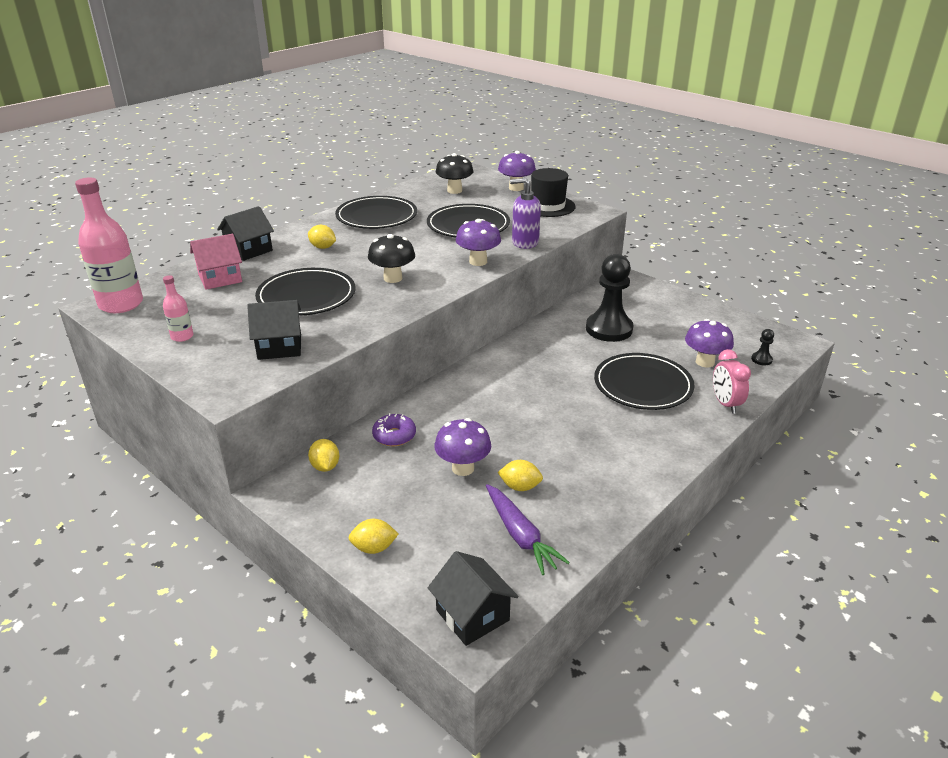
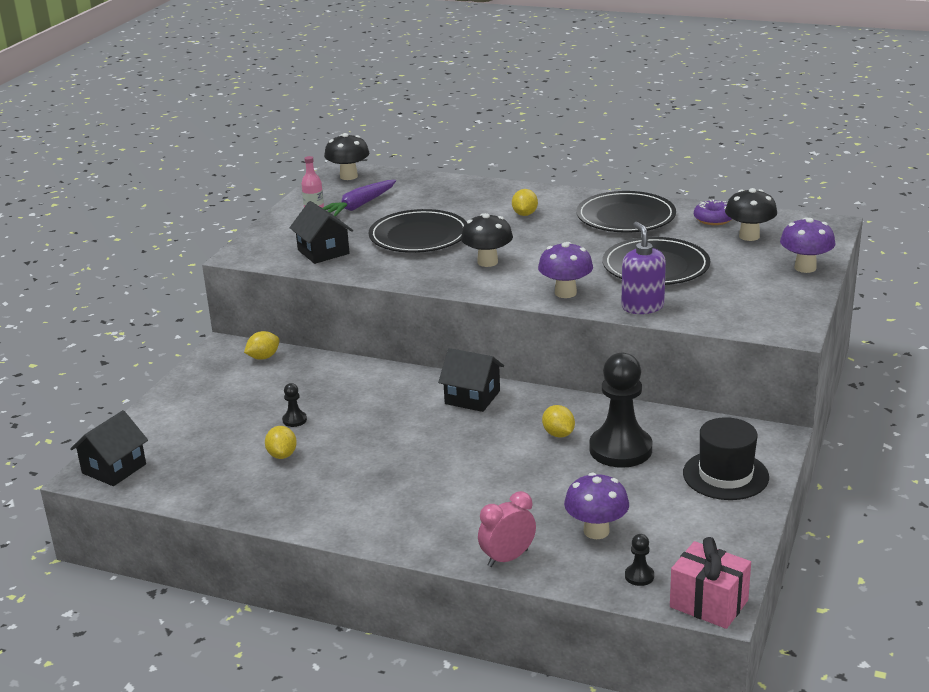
camera: 70 degrees right, 5 degrees down
(121, 304) = (348, 176): pink bottle -> black mushroom
(220, 278) = (422, 194): pink house -> none
(249, 250) = (487, 187): black house -> black house (472, 397)
(374, 548) = (173, 407): yellow lemon -> yellow lemon (558, 434)
(394, 436) = (324, 375): purple donut -> purple donut (713, 219)
(463, 468) = (294, 420): purple mushroom -> black pawn
(520, 535) = (215, 470): purple carrot -> purple carrot (359, 206)
(548, 206) = (769, 298): black hat -> black hat (725, 475)
(643, 385) = (508, 494): black plate -> none
(796, 344) = (709, 604): none -> pink gift

